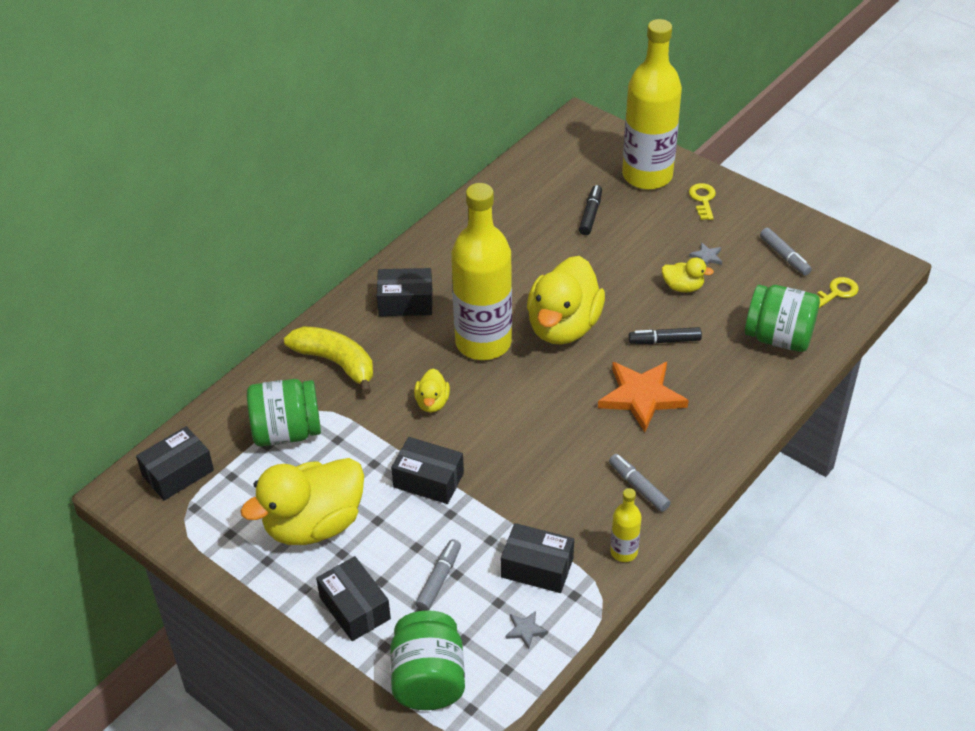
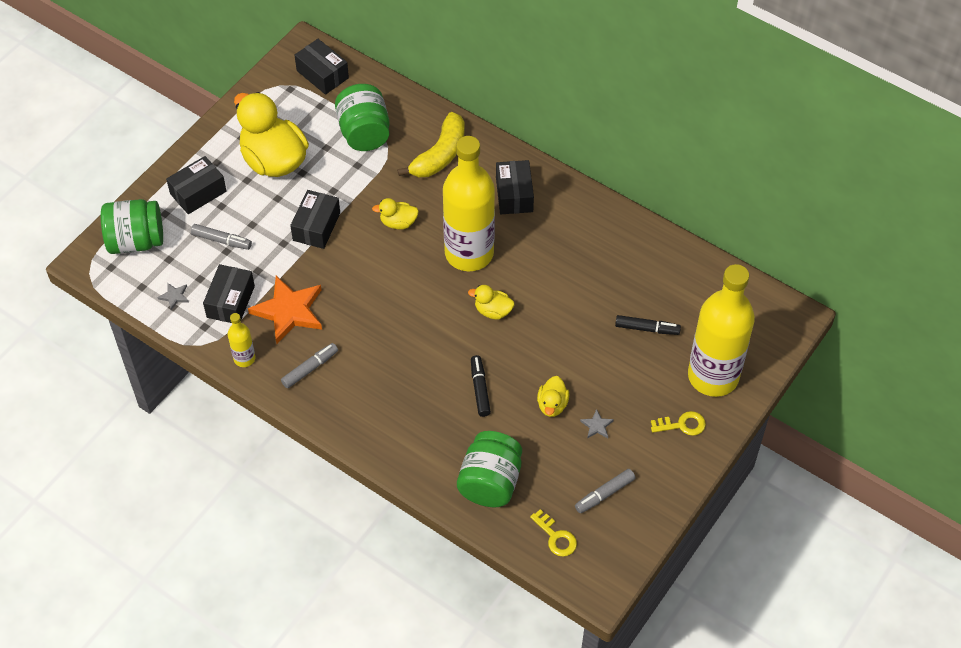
camera: 85 degrees right, 10 degrees up
(563, 326) = (493, 311): yellow duck -> yellow duck, size x0.46
(641, 397) = (410, 371): orange star -> orange star (289, 311)

